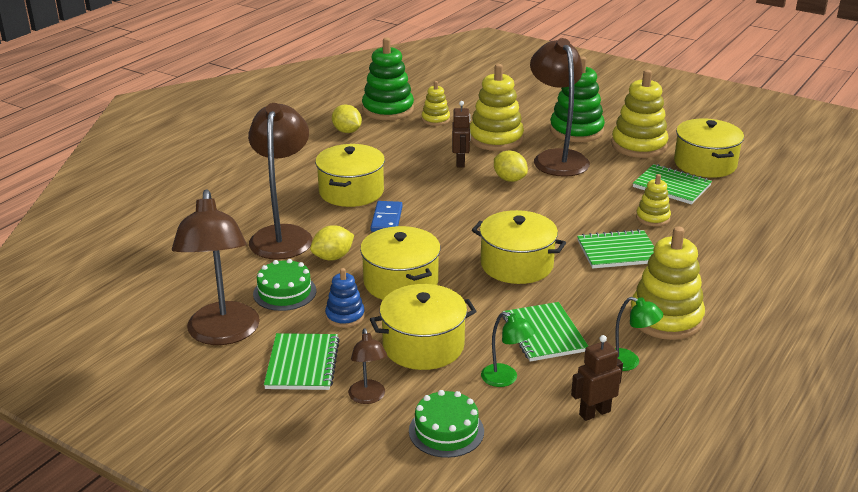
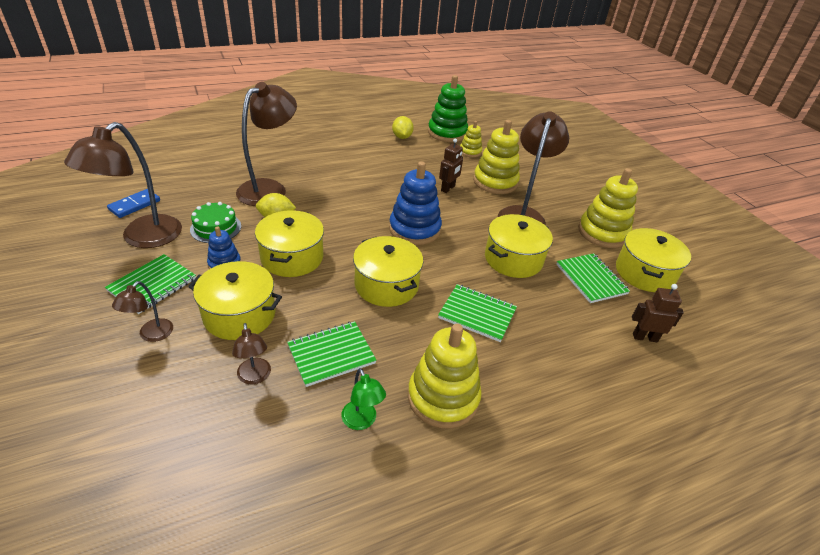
camera: 30 degrees right, 10 degrees up
(351, 191) = (349, 178): yellow pot -> yellow pot (513, 259)
(387, 219) = (345, 207): blue domino -> blue domino (135, 205)
(446, 431) = (158, 396): green cake -> none
(478, 210) = (414, 229): none -> blue stacking toy
(506, 379) = (255, 377): green lamp -> brown lamp
(509, 179) = (467, 216): yellow lemon -> none
(544, 334) = (331, 354): green notebook -> green notebook turned 45 degrees clockwise
(576, 131) = (564, 200): green stacking toy -> none
(594, 413) = (275, 452): brown robot -> brown robot (645, 337)
(652, 218) = (542, 299): yellow stacking toy -> none

